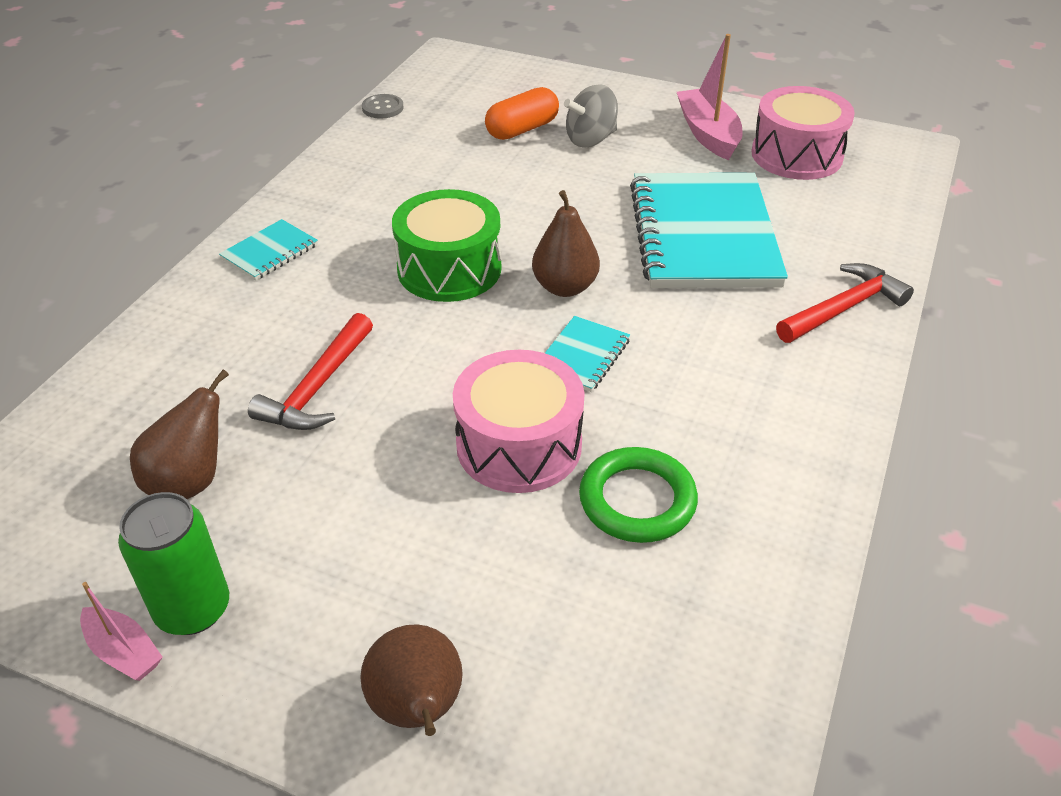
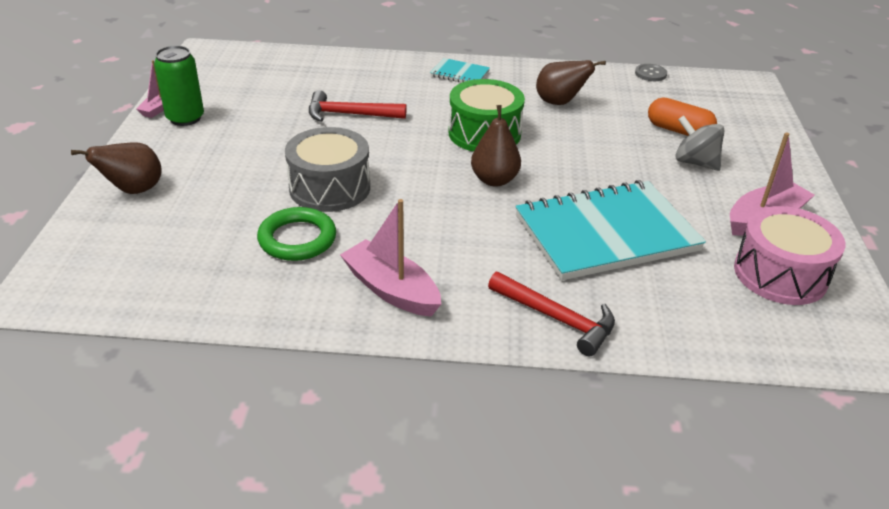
camera: 70 degrees right, 5 degrees down
(190, 482) = (265, 97): brown pear -> brown pear (559, 102)
(519, 445) = (330, 188): pink drum -> grey drum
(582, 356) = (424, 198): turquoise notebook -> none
(771, 425) = (391, 290): none -> pink boat

